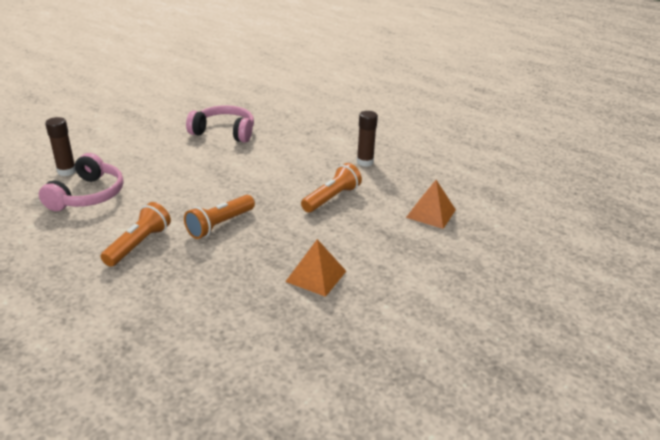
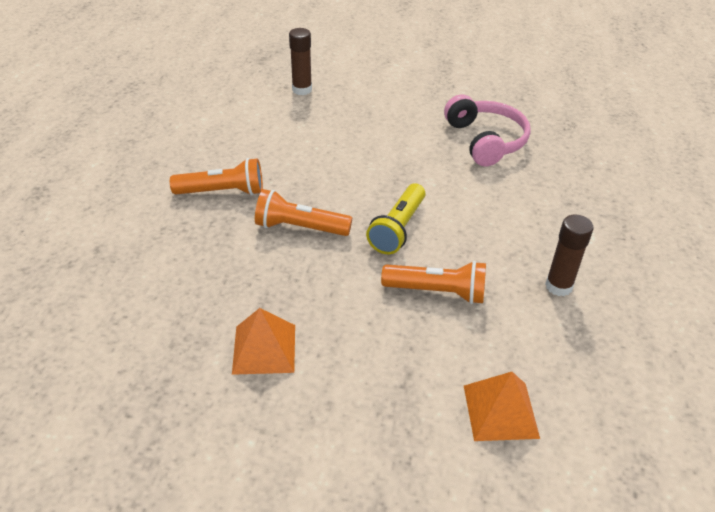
camera: 60 degrees right, 10 degrees up
(88, 195) = (275, 121): pink headphones -> none
(265, 190) = (398, 229): none -> yellow flashlight

